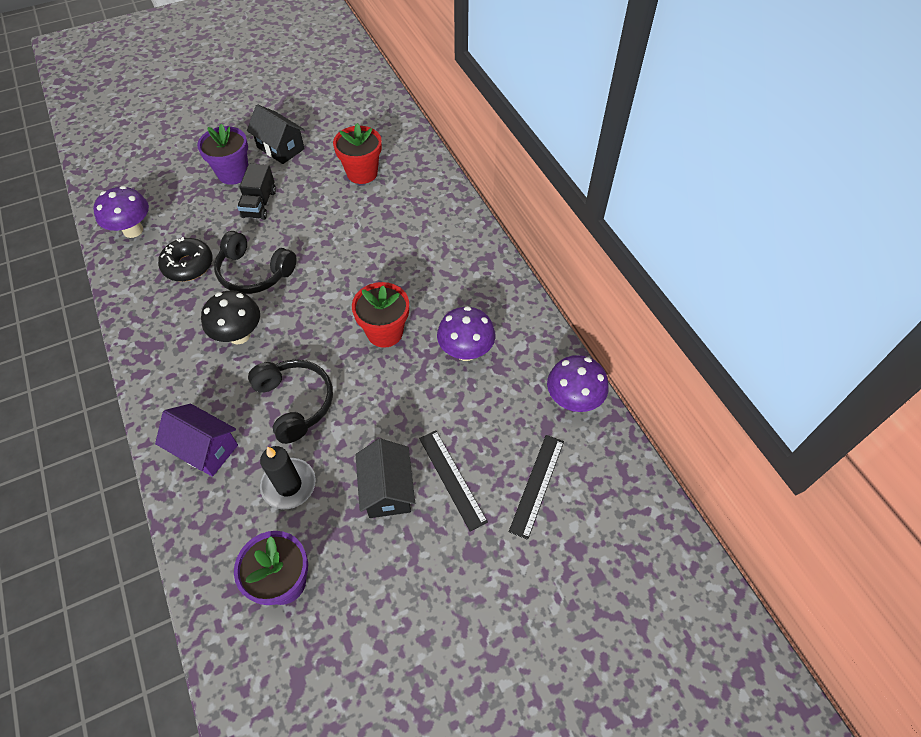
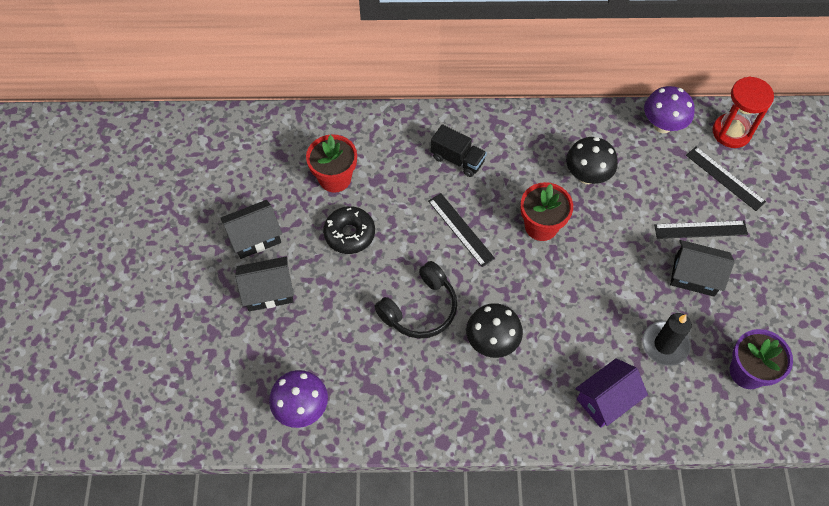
camera: 65 degrees left, 5 degrees up
(188, 265) = (381, 365): black donut -> black donut (349, 234)
(233, 173) = (268, 291): purple flower pot -> black house
(259, 204) = (328, 279): black truck -> black truck (457, 159)
(295, 403) = (586, 317): black headphones -> none
(351, 273) = (461, 229): none -> black ruler
(466, 351) = (587, 176): purple mushroom -> black mushroom
(607, 474) = (731, 132): none -> red hourglass

